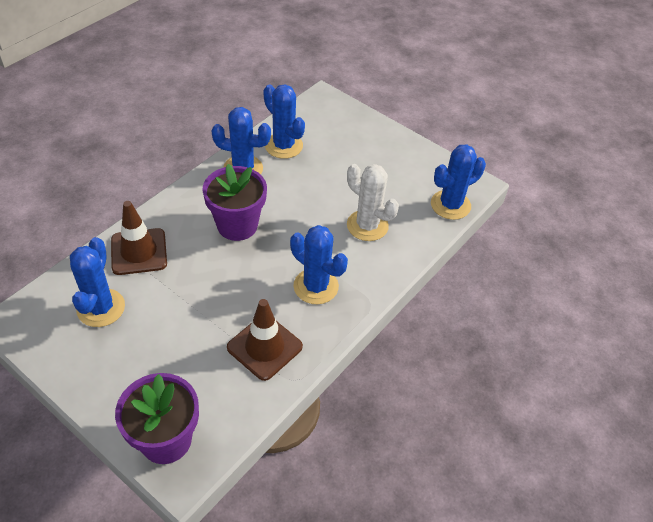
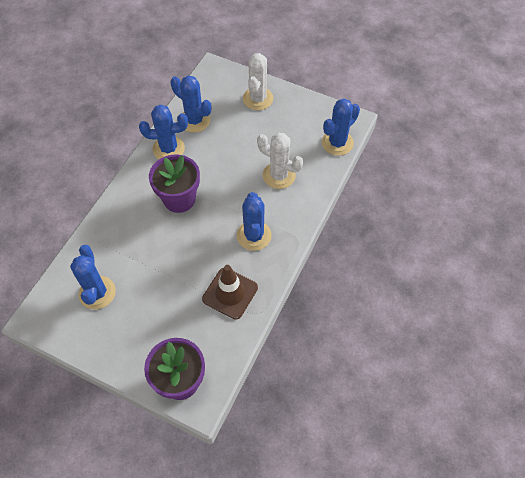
camera: 10 degrees left, 10 degrees up
(139, 252) = (110, 239): brown traffic cone -> none
(316, 286) = (254, 235): blue cactus -> blue cactus turned 60 degrees clockwise
(366, 138) = (258, 99): none -> white cactus

